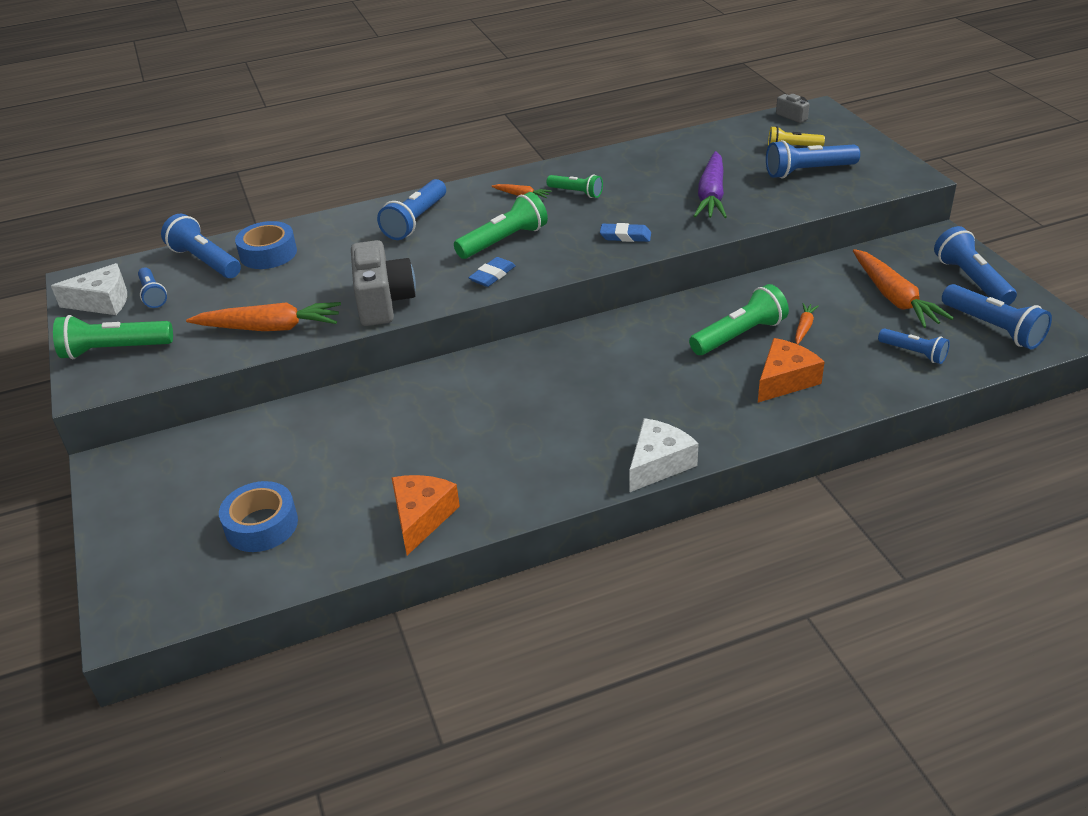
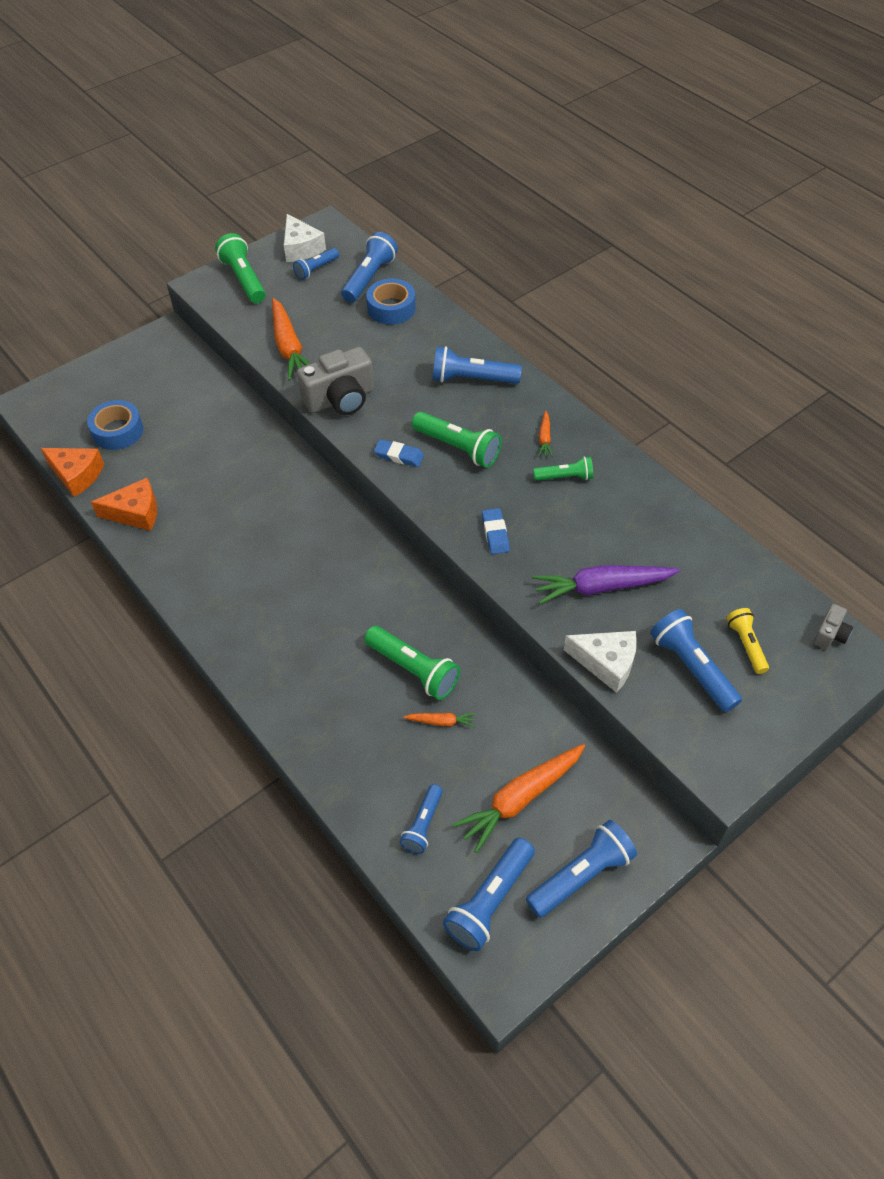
camera: 70 degrees right, 15 degrees up
(576, 193) = (565, 477): green flashlight -> green flashlight turned 105 degrees counterclockwise
(658, 464) = (217, 643): white cheese -> white cheese (606, 663)
(785, 380) = (351, 717): orange cheese -> orange cheese (77, 475)

